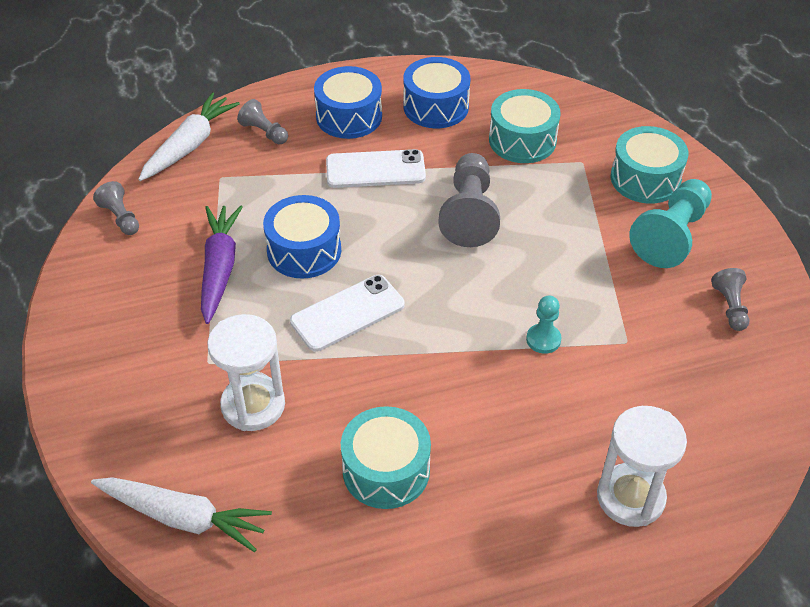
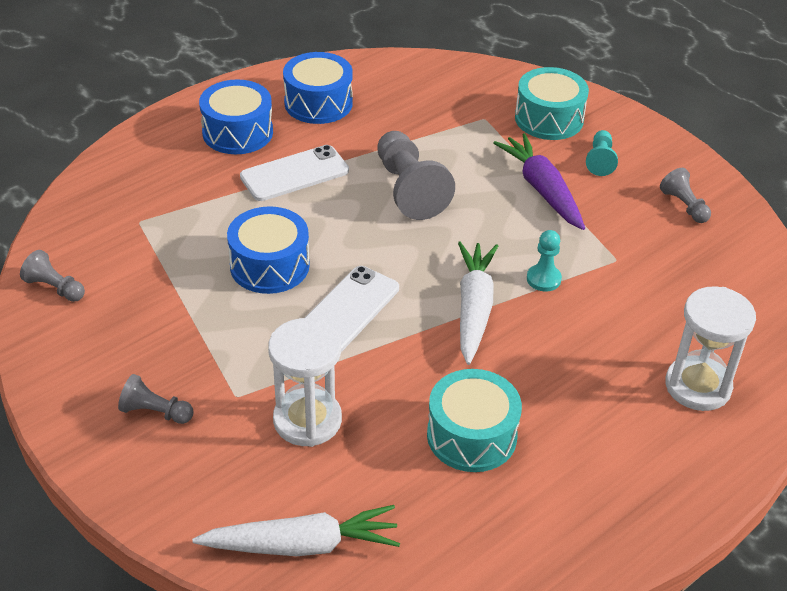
camera: 25 degrees left, 5 degrees down
(190, 145) = (87, 199): white carrot -> white carrot (474, 308)
(219, 268) = (193, 306): purple carrot -> purple carrot (542, 189)
(264, 132) = (159, 168): grey pawn -> grey pawn (155, 412)
(522, 140) = (418, 113): turquoise drum -> none
(671, 236) = (600, 161): turquoise pawn -> turquoise pawn, size x0.53

